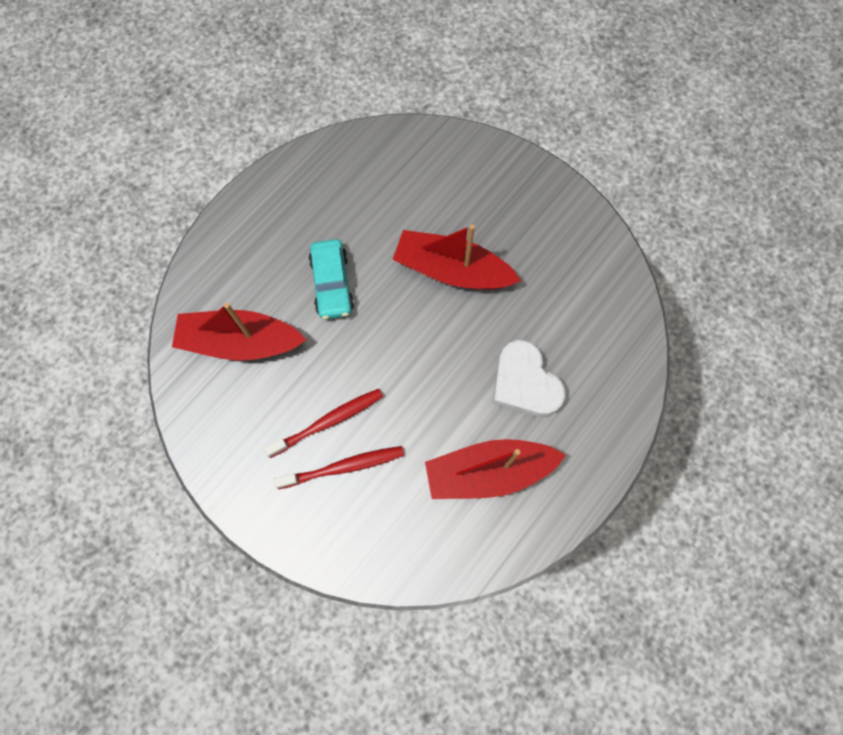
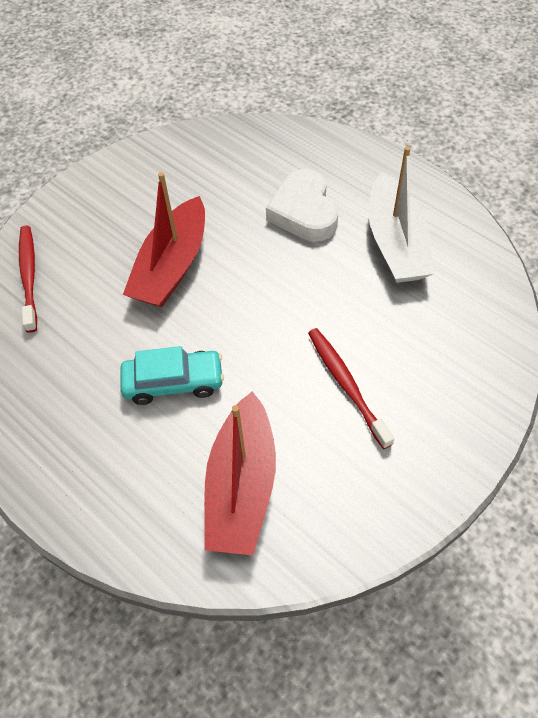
camera: 85 degrees left, 15 degrees down
(344, 467) = (398, 368): red toothbrush -> red toothbrush (29, 276)
(488, 472) = (395, 243): red boat -> white boat
(524, 384) = (304, 212): white heart -> white heart turned 105 degrees clockwise

